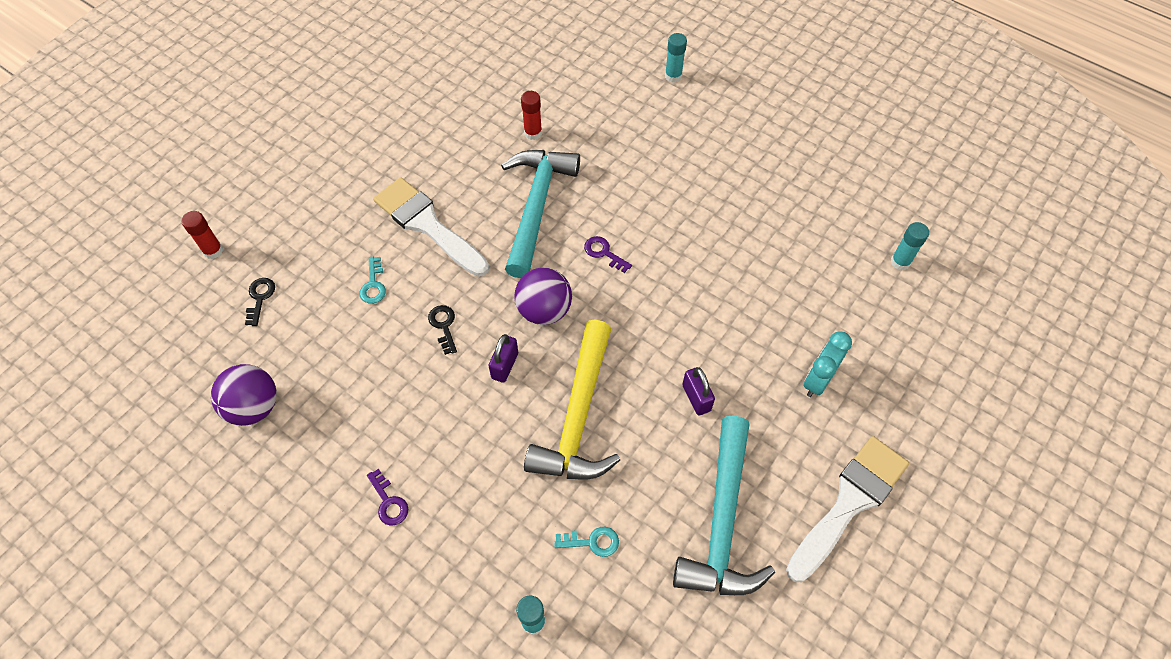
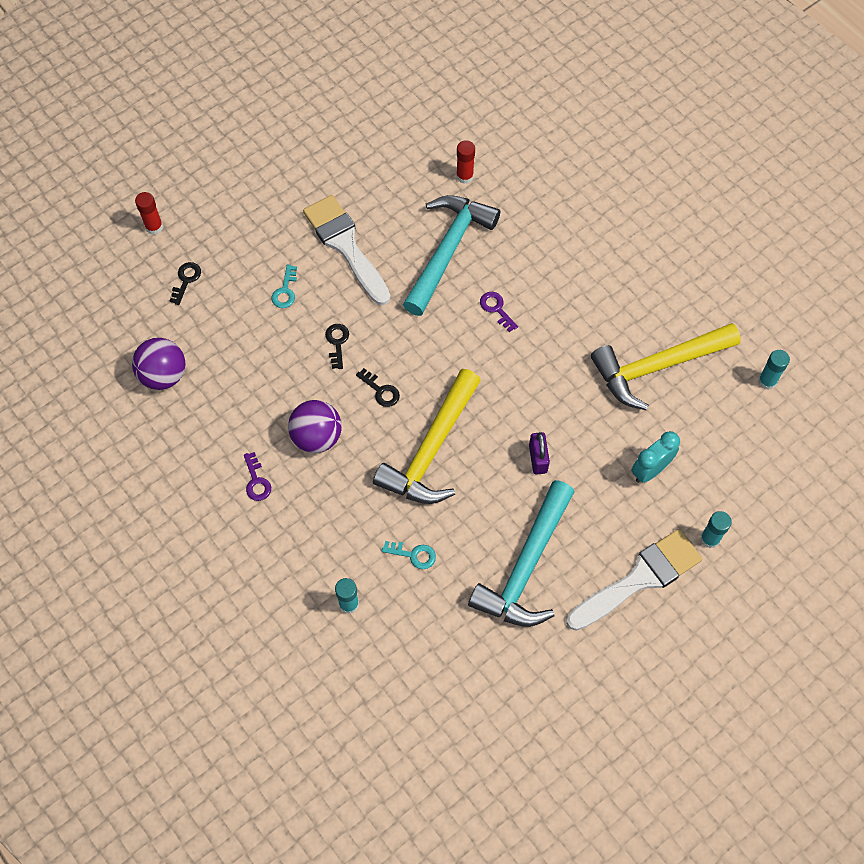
camera: 15 degrees right, 5 degrees up
(505, 366) = (380, 390): purple padlock -> black key
(544, 310) = (428, 349): purple ball -> purple ball (317, 437)
(673, 76) = (616, 146): turquoise glue stick -> turquoise glue stick (709, 539)
(787, 273) = (657, 367): none -> yellow hammer

